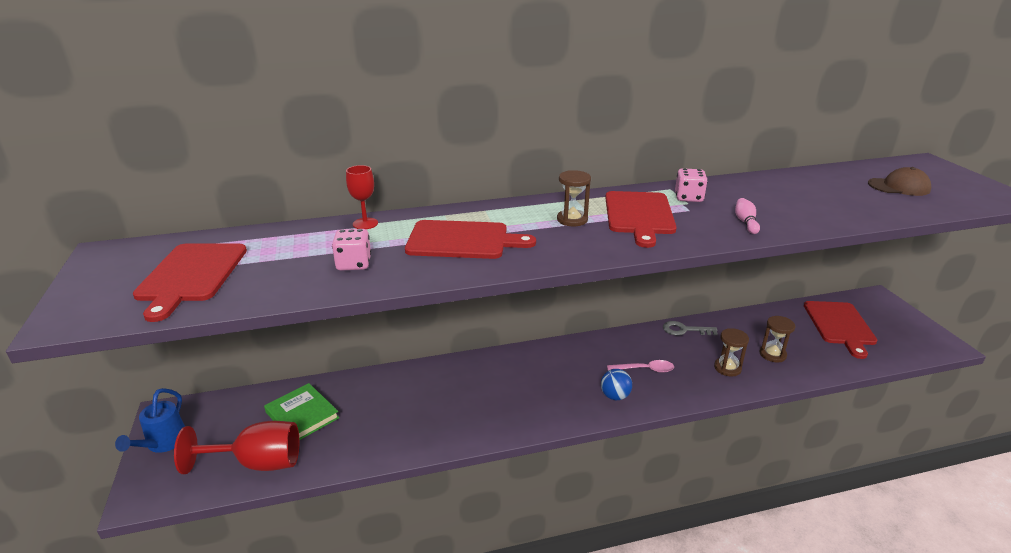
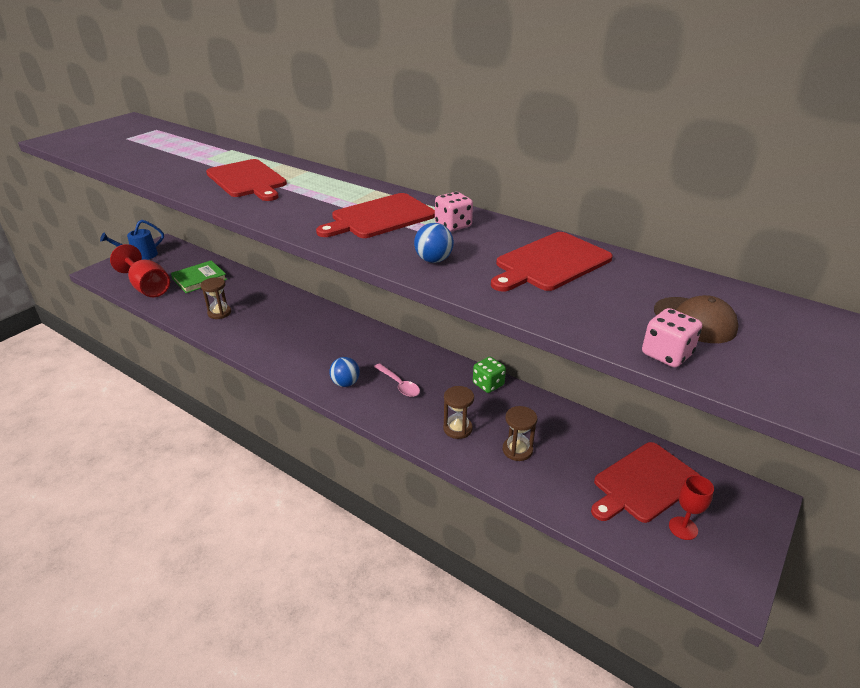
camera: 50 degrees right, 5 degrees up
(191, 275) = (121, 141): red cutting board -> red cutting board (550, 263)
(302, 415) = (199, 279): green book -> green book turned 45 degrees clockwise
(354, 264) = (176, 166): pink dice -> pink dice (666, 354)
(365, 223) = (237, 151): red goblet -> red goblet (683, 528)
(572, 220) = (333, 199): brown hourglass -> brown hourglass (219, 313)
(684, 330) = (488, 384): grey key -> green dice
(745, 222) = (433, 260): pink bowling pin -> blue ball

